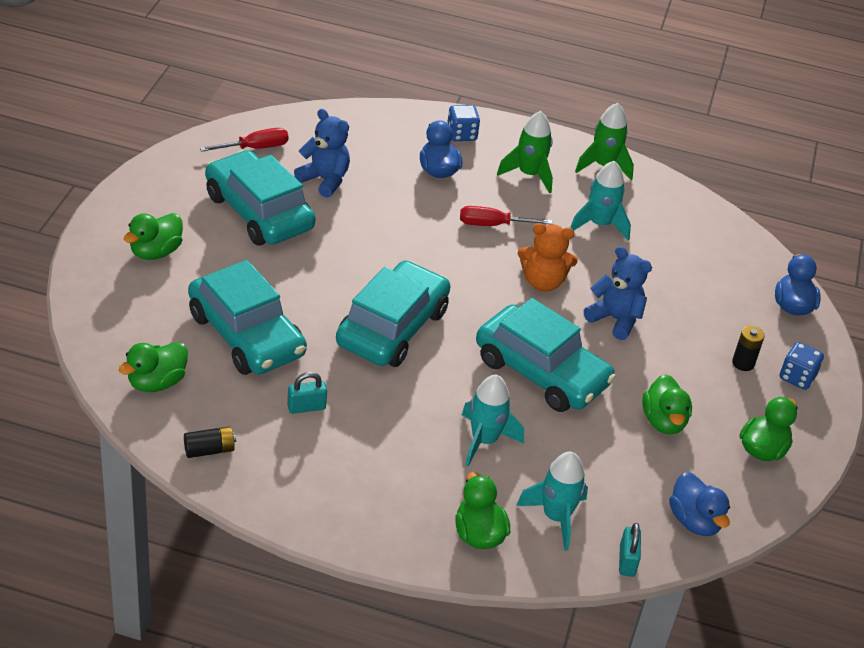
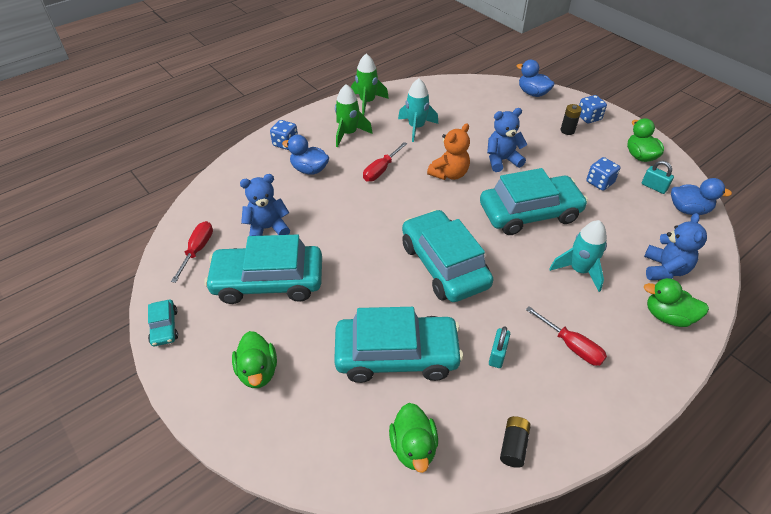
camera: 50 degrees left, 5 degrees up
(154, 173) = (164, 327): none -> turquoise car
(365, 462) = (572, 346): none -> red screwdriver
(556, 517) = (664, 269): turquoise rocket -> blue teddy bear
(627, 561) = (713, 255): turquoise padlock -> turquoise padlock (654, 187)
(663, 421) = (599, 182): green duck -> blue dice

